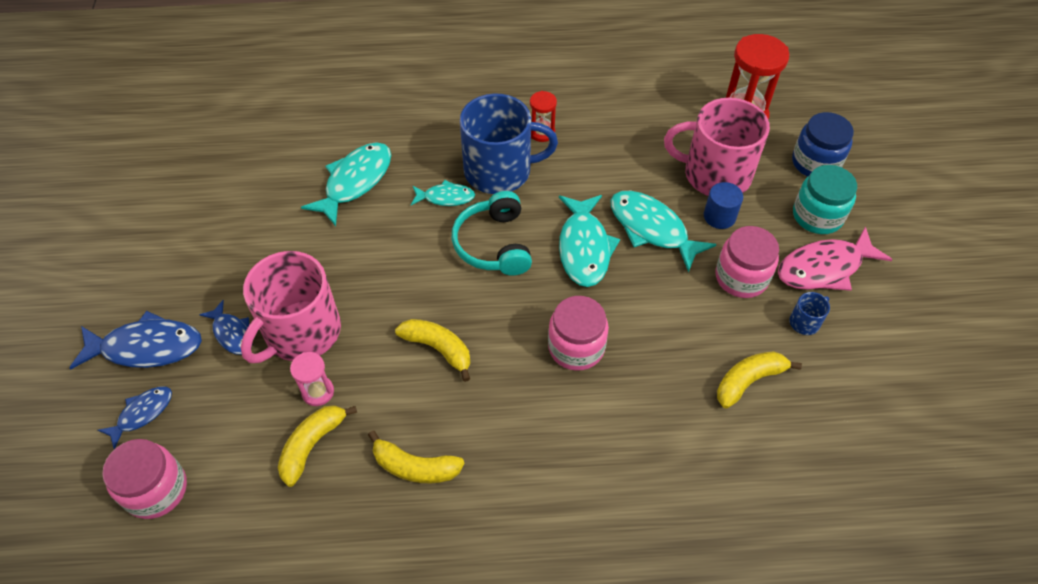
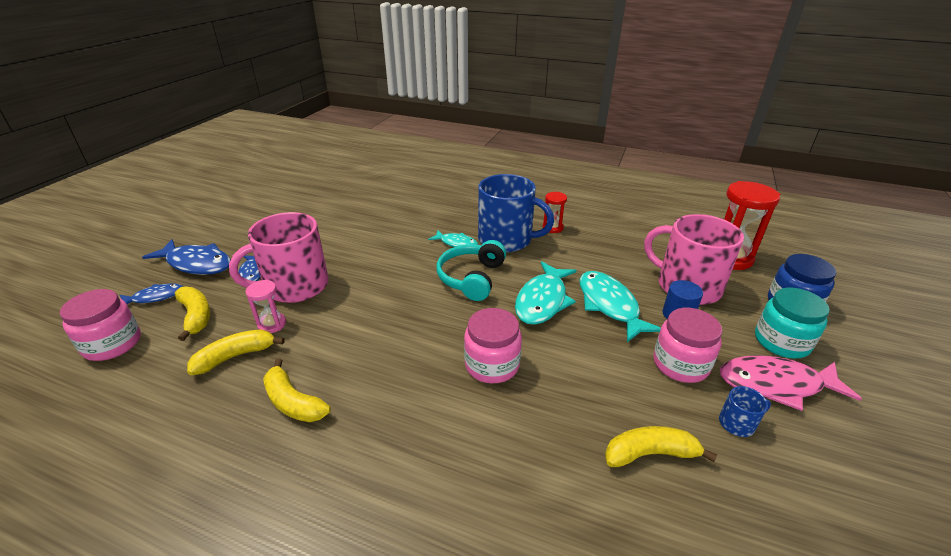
camera: 25 degrees right, 20 degrees down
(355, 182) = (402, 220): turquoise fish -> none
(438, 349) = (380, 327): yellow banana -> yellow banana (196, 316)

